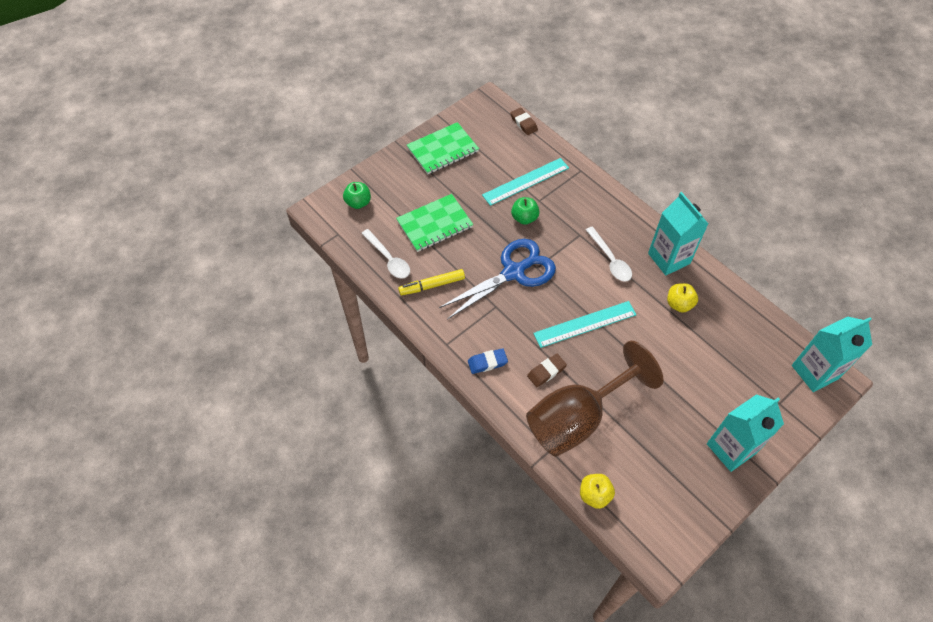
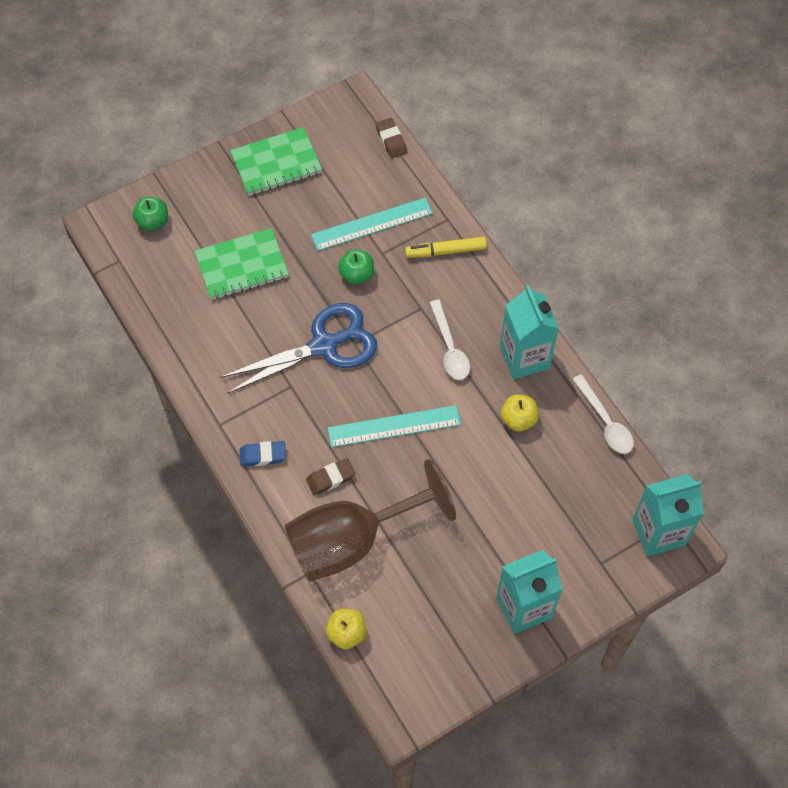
camera: 10 degrees right, 5 degrees up
(388, 259) = (174, 304): white spoon -> white spoon (605, 422)
(432, 285) = (219, 347): yellow marker -> yellow marker (445, 251)

